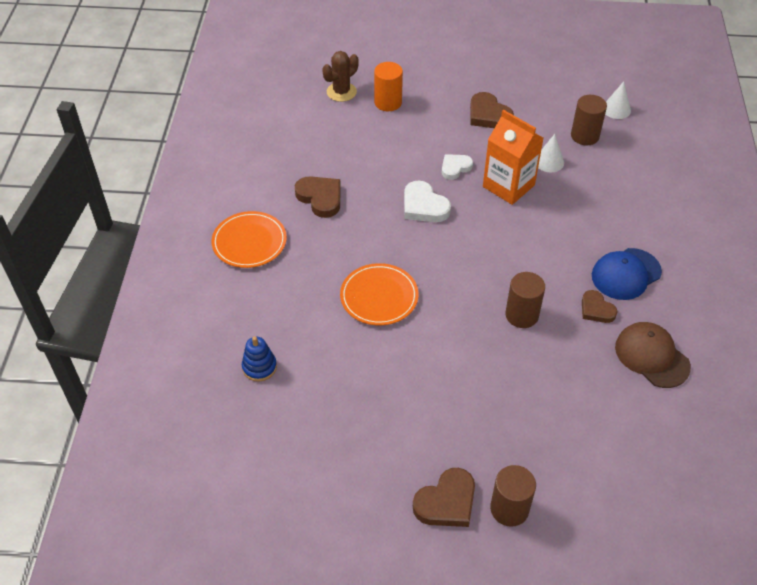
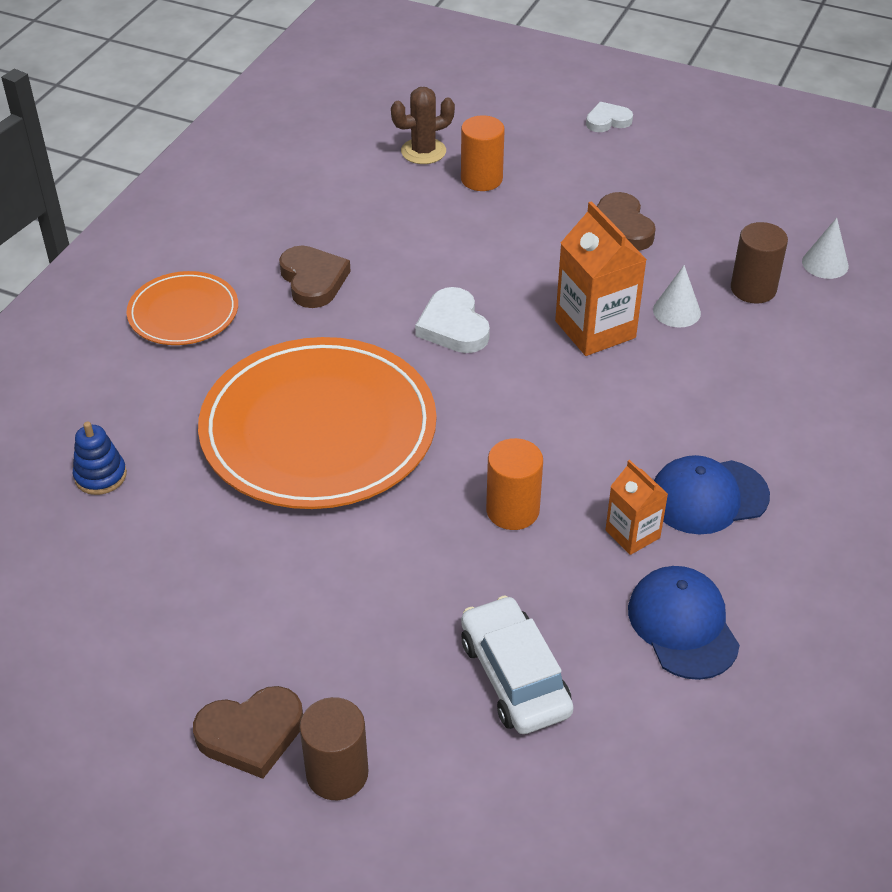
camera: 20 degrees right, 5 degrees down
(379, 297) = (318, 429): orange plate -> orange plate, size x1.96
(455, 168) = (529, 286): white heart -> white heart (607, 121)
(522, 315) = (512, 510): brown cylinder -> orange cylinder
(577, 417) = (515, 676): none -> white car
(596, 309) = (632, 534): brown heart -> orange carton
(651, 356) = (682, 625): brown cap -> blue cap

